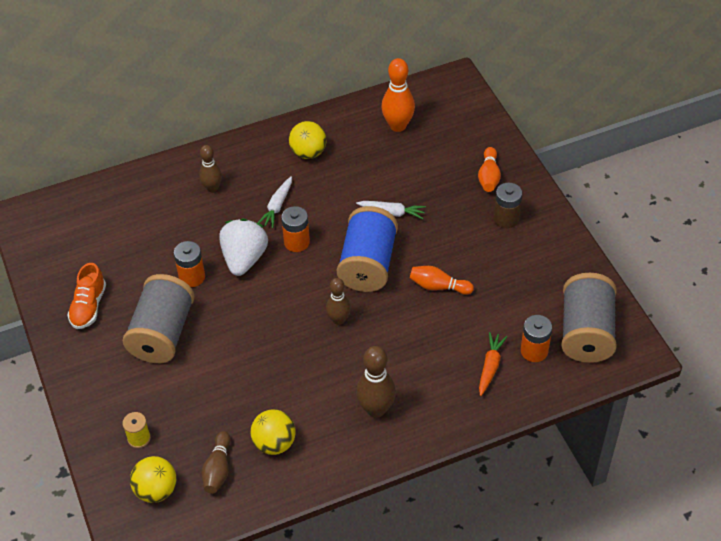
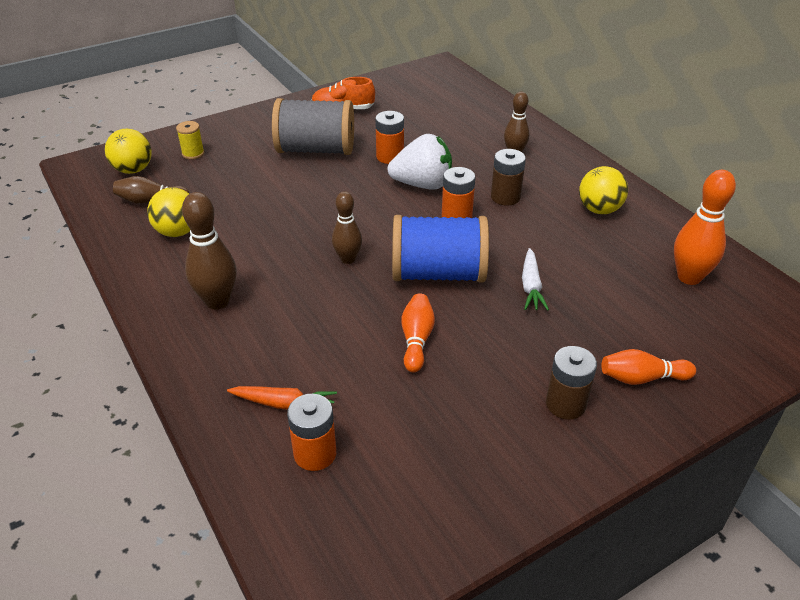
camera: 80 degrees right, 10 degrees down
(277, 206) = (505, 197): white carrot -> brown battery
(586, 332) = (357, 522): grey spool -> none

